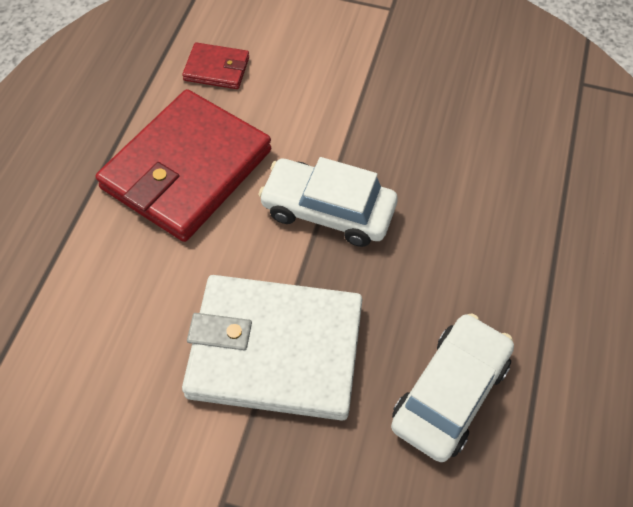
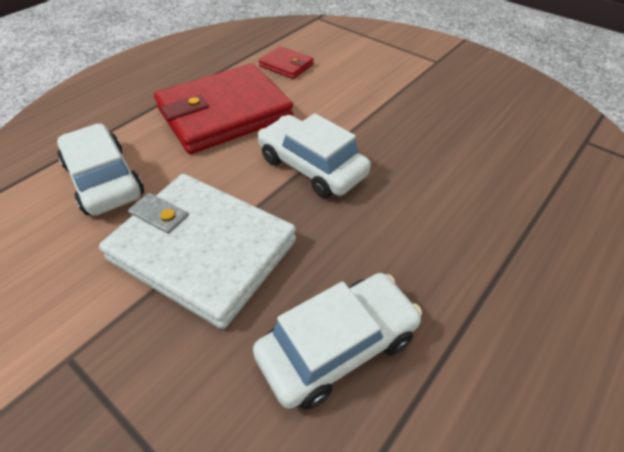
camera: 25 degrees right, 10 degrees down
(110, 310) = (104, 180): none -> white car

